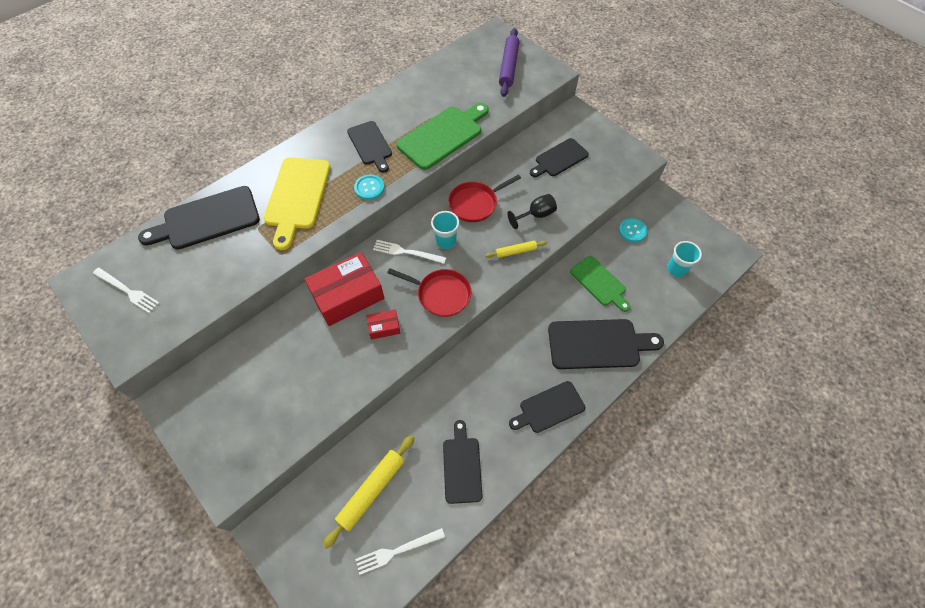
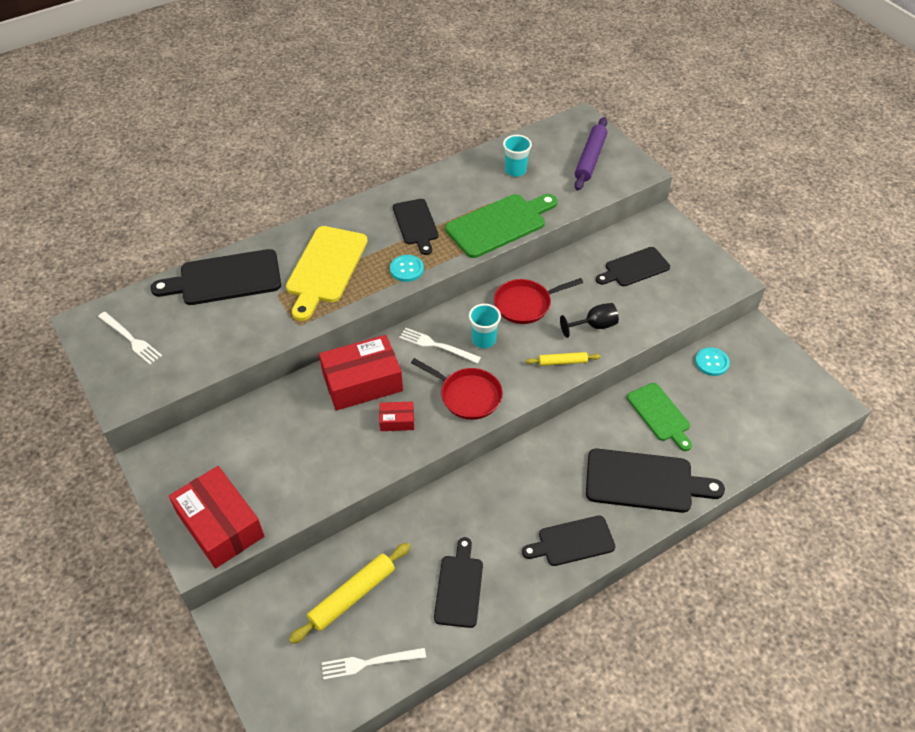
camera: 10 degrees right, 10 degrees down
(242, 453) = (220, 525): none -> red box
(676, 269) = (757, 413): turquoise cup -> turquoise cup (515, 170)

